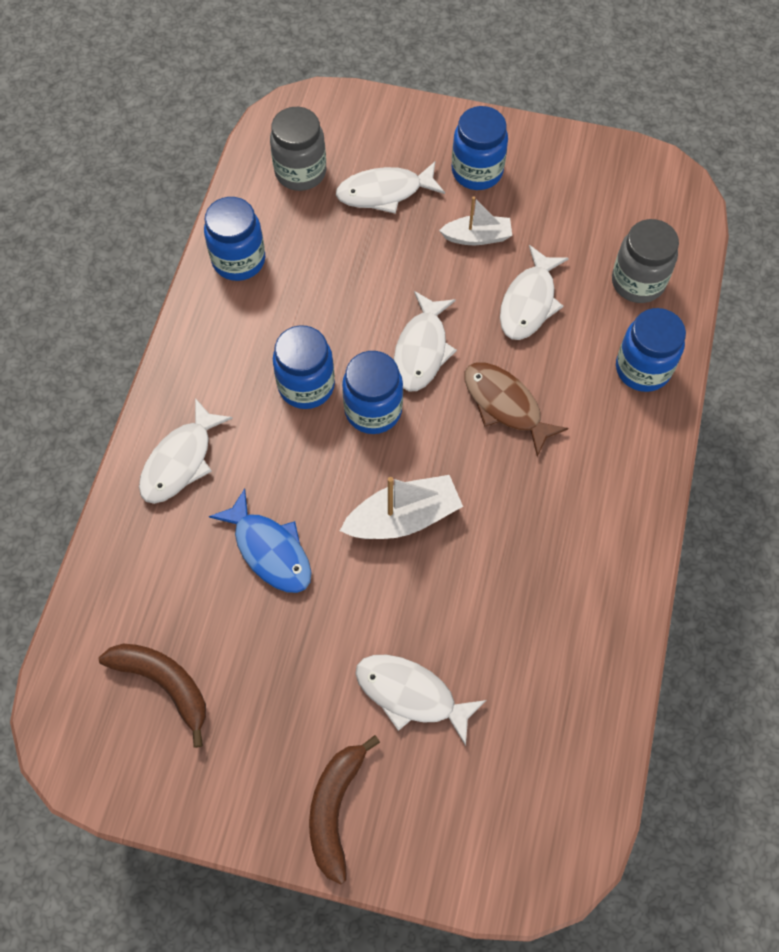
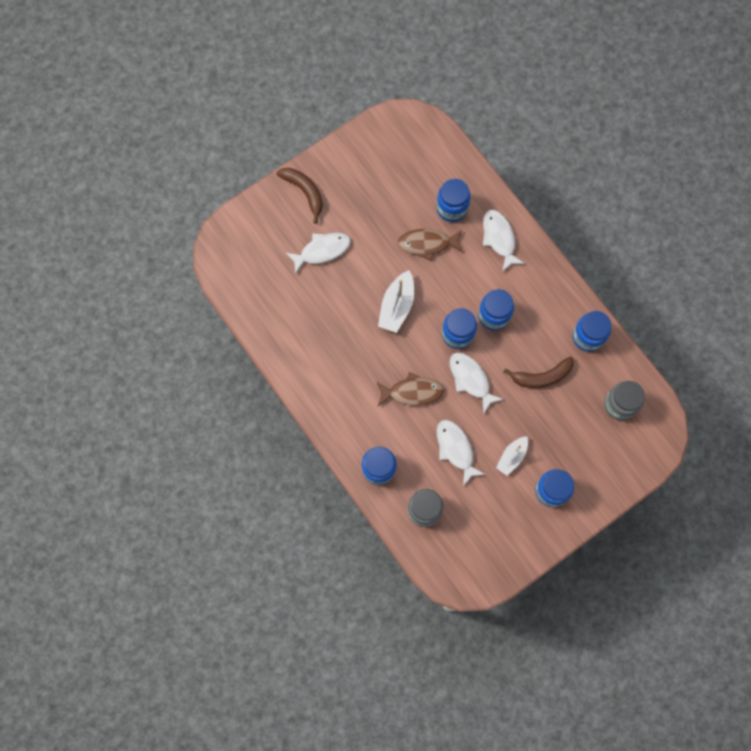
camera: 130 degrees right, 10 degrees up
(164, 683) = (405, 167): brown banana -> brown banana (542, 376)
(182, 560) = (452, 208): none -> blue jar
(270, 550) = (427, 244): blue fish -> brown fish
(384, 192) = (574, 435): white fish -> none

